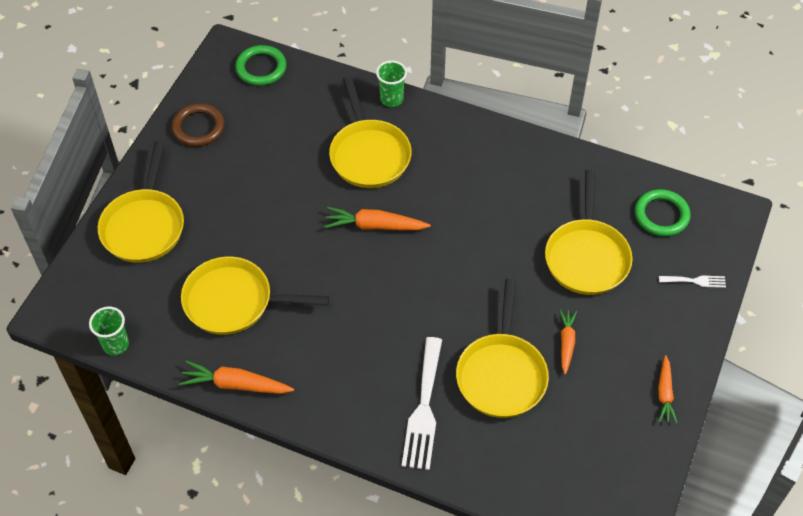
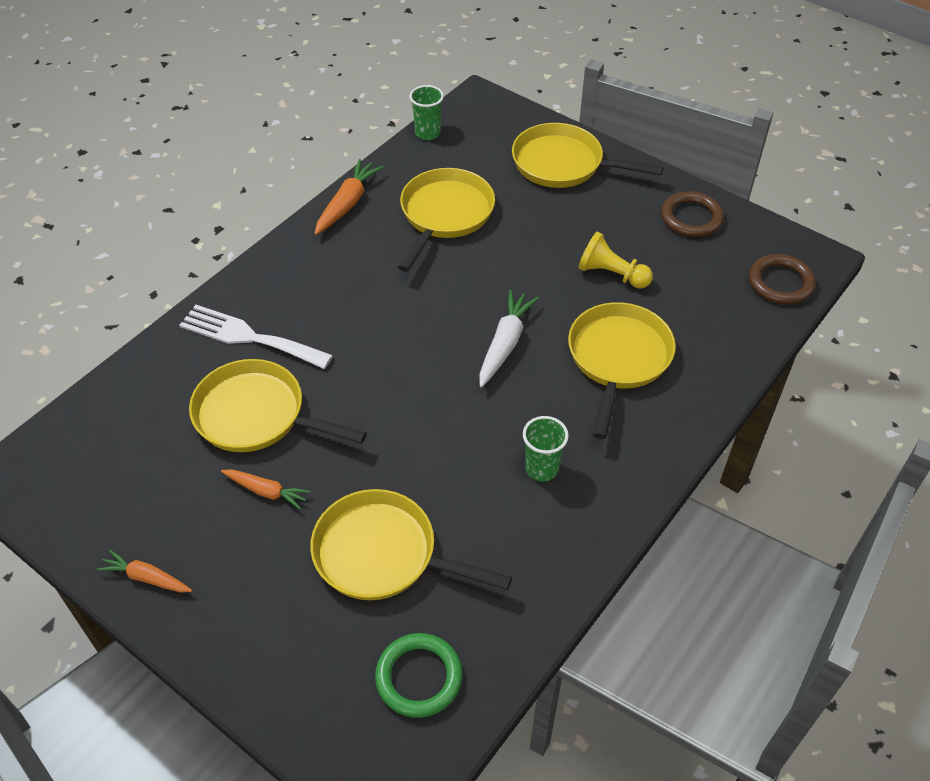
camera: 105 degrees right, 5 degrees down
(261, 68) = (780, 283): green ring -> brown ring
(279, 170) = (611, 274): none -> yellow pawn
(369, 154) = (618, 359): yellow pan -> yellow pan turned 105 degrees clockwise
(375, 226) = (505, 344): orange carrot -> white carrot
(391, 99) = (708, 401): green cup -> green cup (542, 468)
(695, 281) = (291, 682): white fork -> none

